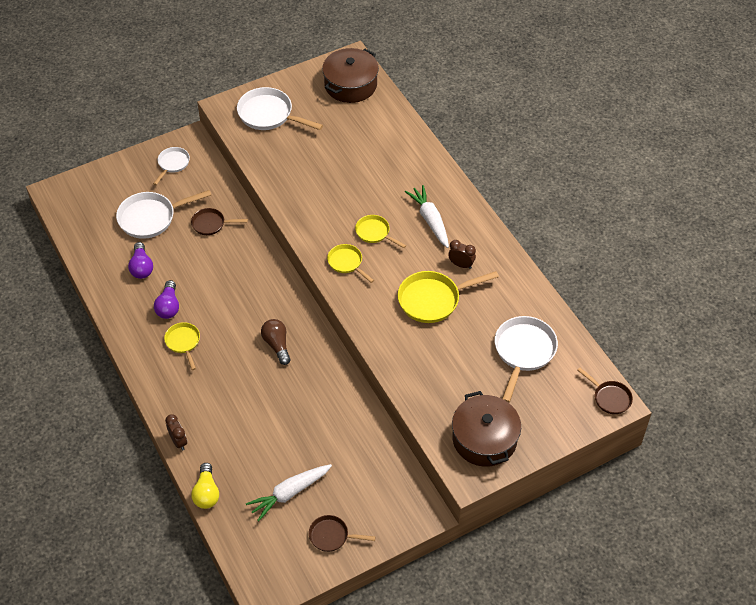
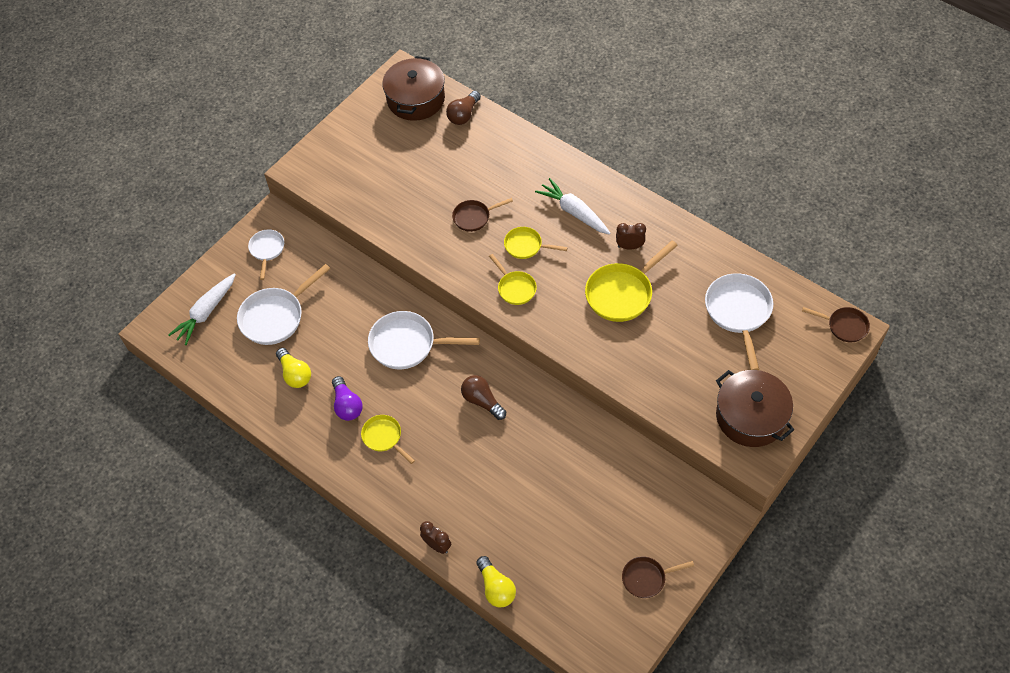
camera: 20 degrees left, 5 degrees up
(141, 267) = (295, 374): purple light bulb -> yellow light bulb
(211, 224) = (343, 299): brown pan -> brown pan (474, 217)
(269, 115) = (348, 161): white pan -> white pan (407, 344)
(289, 493) = (580, 552): white carrot -> white carrot (206, 313)
(346, 263) = (515, 288): yellow pan -> yellow pan turned 150 degrees counterclockwise
(383, 110) = (463, 115): none -> brown light bulb

